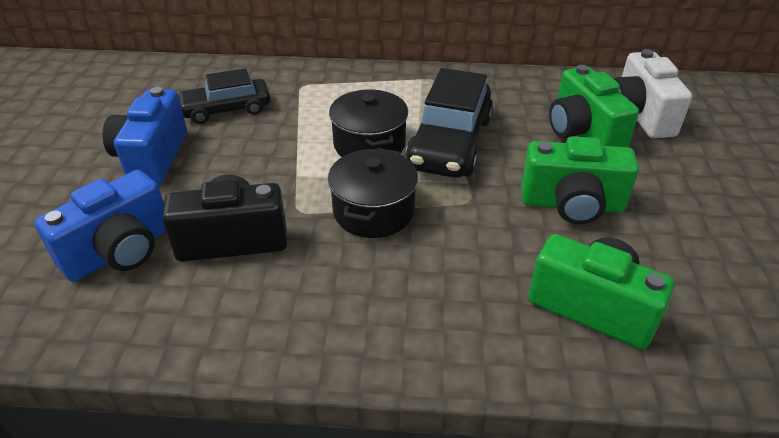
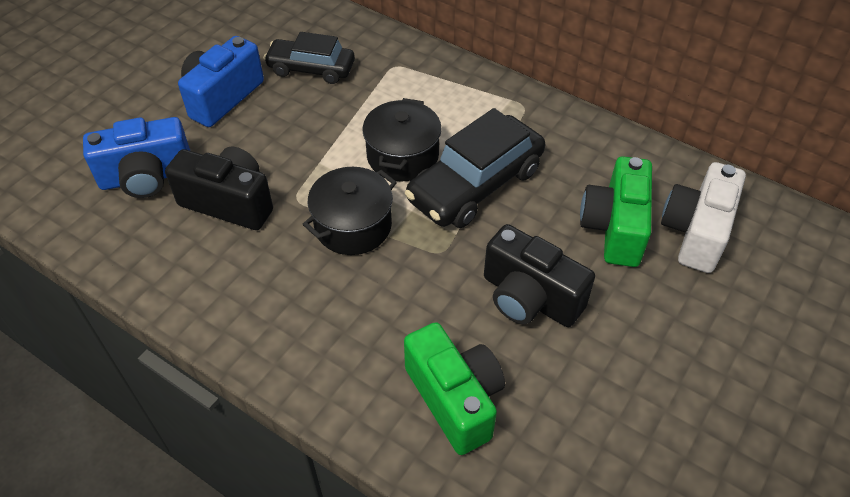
camera: 30 degrees right, 10 degrees up
(572, 204) = (529, 298): green camera -> black camera

